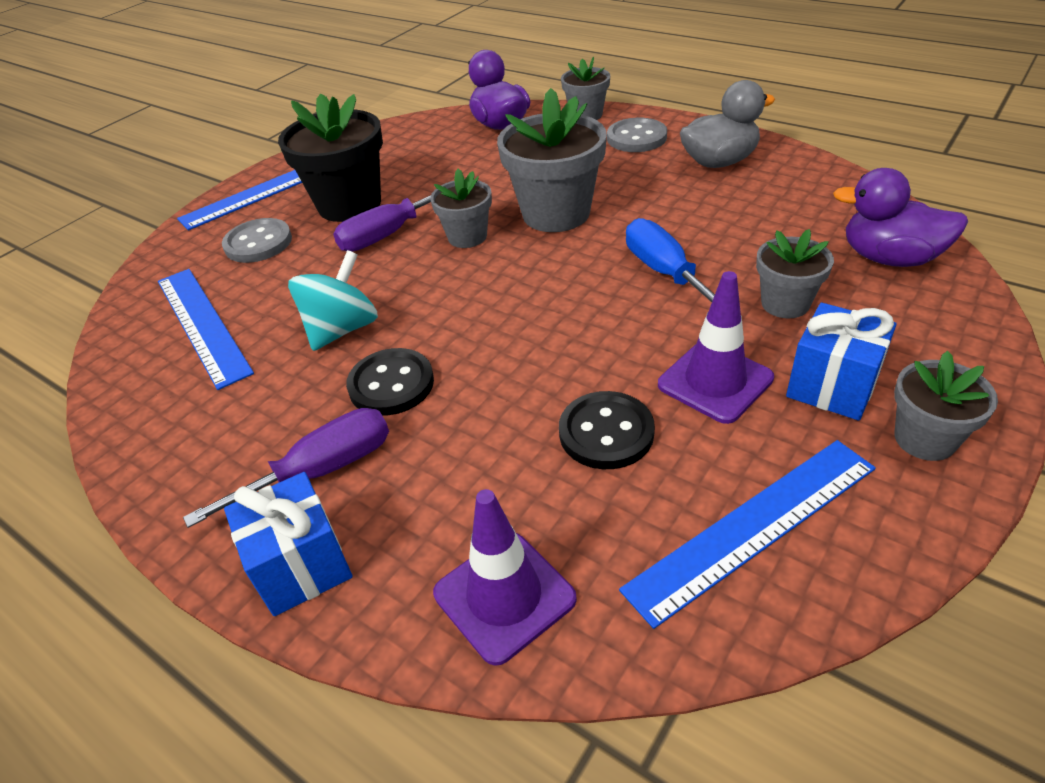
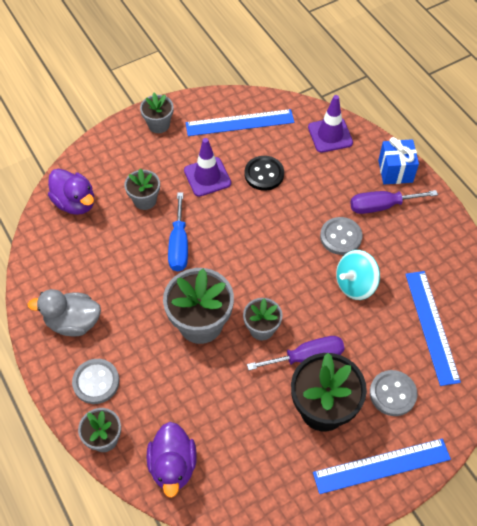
camera: 160 degrees left, 15 degrees up
(391, 384) = (340, 237): black button -> grey button
(832, 387) = (167, 155): blue gift -> none

